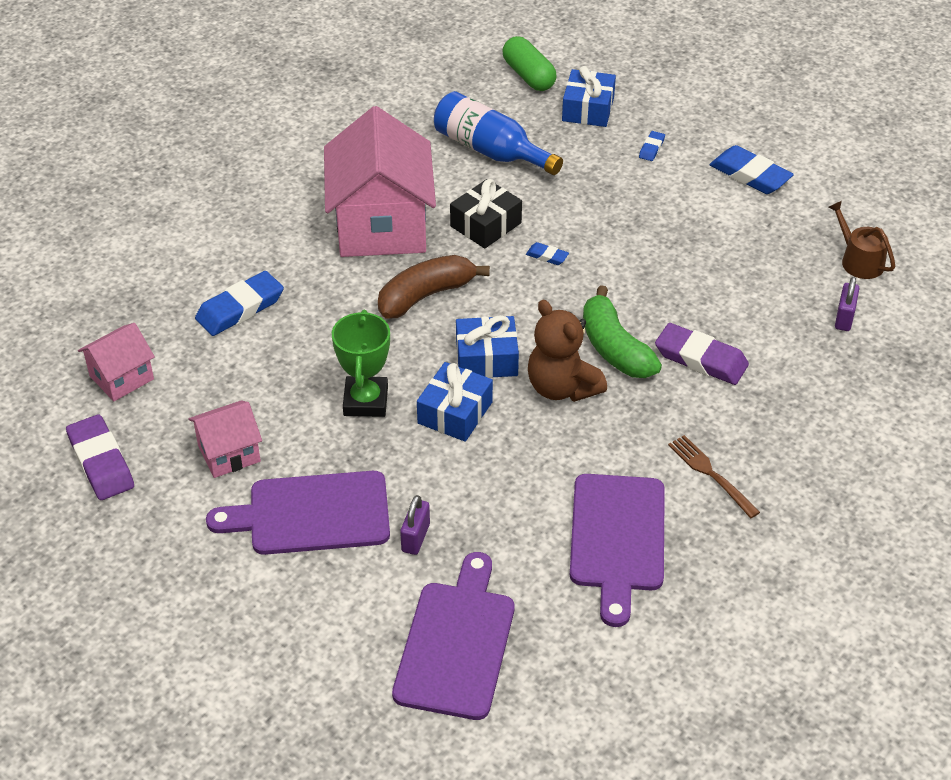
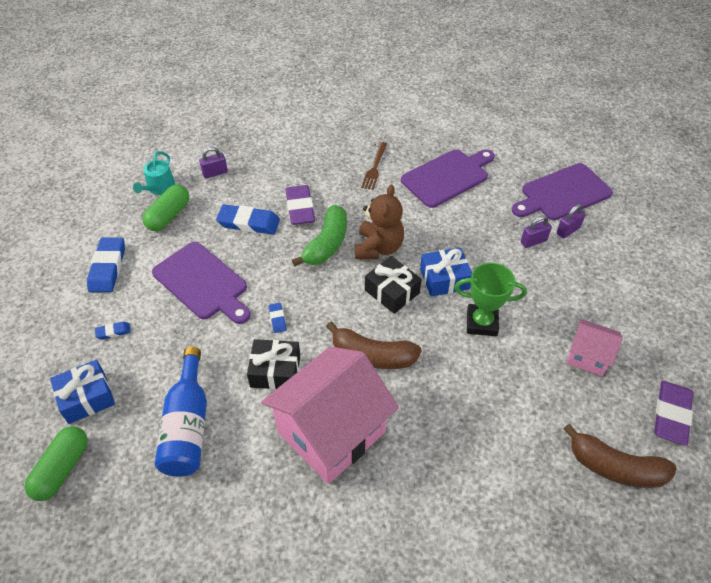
camera: 130 degrees left, 5 degrees up
(121, 378) = (615, 467): pink house -> brown banana
(240, 308) = (489, 451): blue eraser -> blue eraser (249, 223)
(312, 514) = (573, 289): purple cutting board -> purple cutting board (202, 283)
(365, 401) = (481, 323): green trophy -> green trophy turned 45 degrees clockwise
(392, 589) = (568, 231): none -> purple padlock
(486, 359) = (392, 291): blue gift -> black gift
(795, 248) = (168, 215): none -> green capsule
(858, 260) = (159, 187): brown watering can -> turquoise watering can

